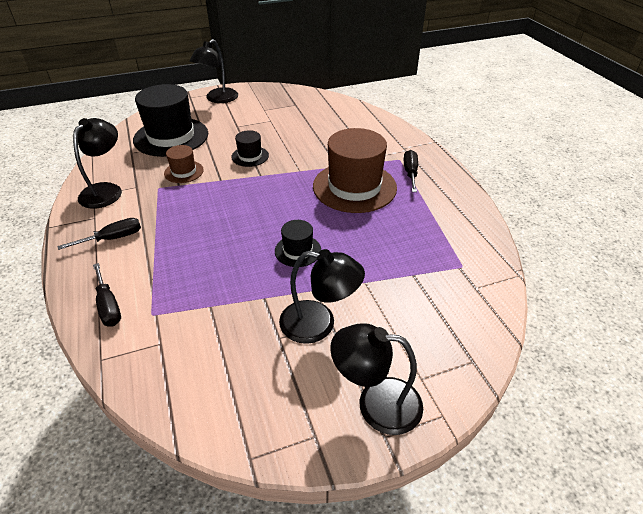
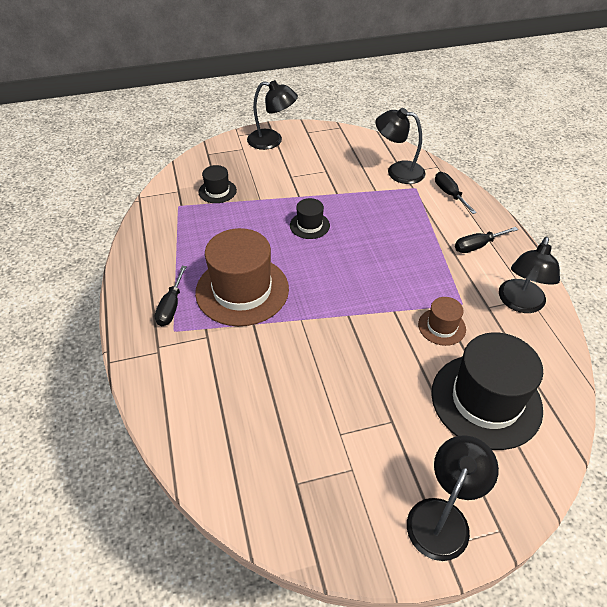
camera: 175 degrees left, 5 degrees up
(250, 156) = (364, 349): black hat -> black hat (217, 191)
(319, 324) = (298, 176): black lamp -> black lamp (398, 171)

